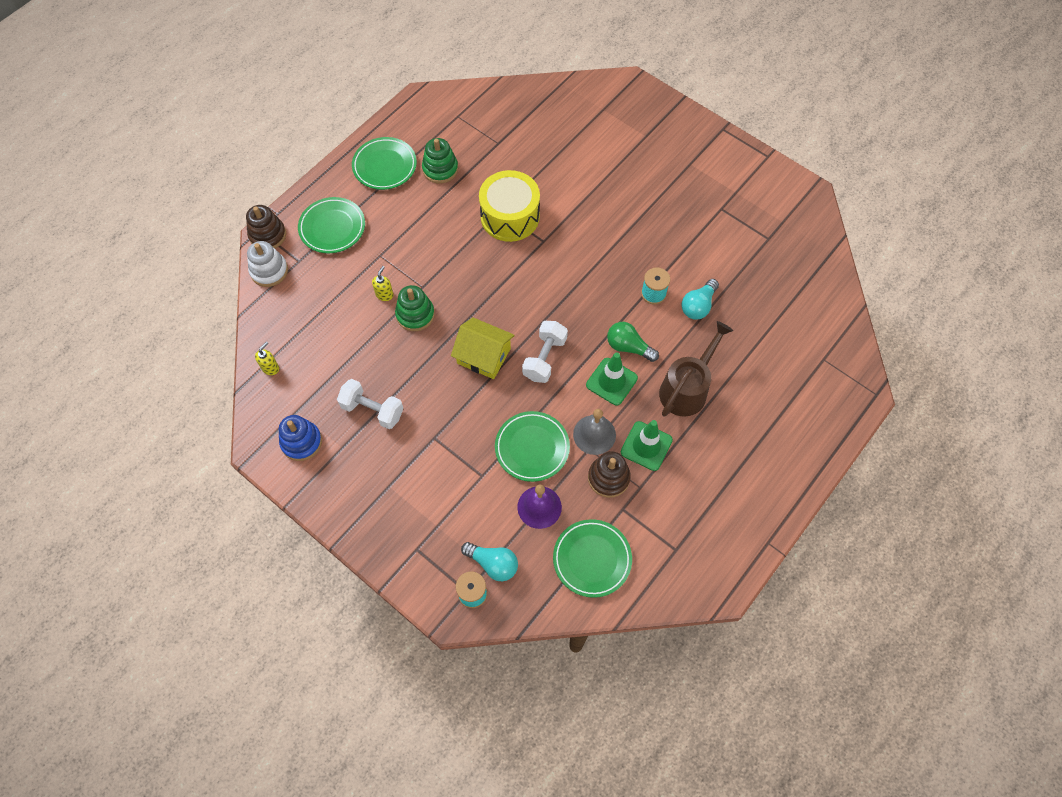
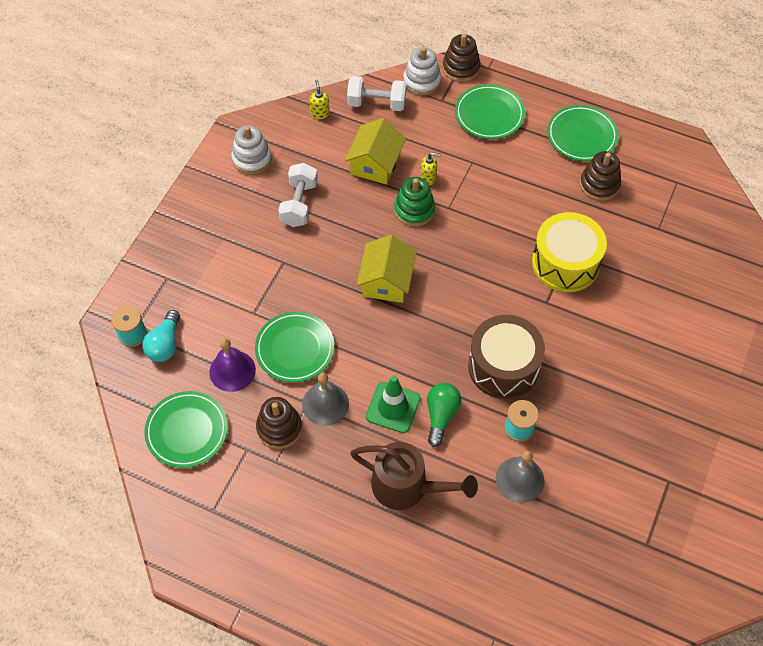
camera: 75 degrees right, 5 degrees down
(270, 368) = (320, 113): yellow soap dispenser -> yellow soap dispenser turned 120 degrees counterclockwise
(301, 442) = (252, 159): blue stacking toy -> white stacking toy
(351, 334) = (375, 164): none -> yellow house
(440, 169) = (599, 184): green stacking toy -> brown stacking toy
(544, 358) = (401, 337): white dumbbell -> white dumbbell (376, 103)
(595, 289) = (503, 366): none -> brown drum
(646, 446) = (325, 458): green traffic cone -> none
(698, 306) = (520, 479): turquoise light bulb -> grey bell

